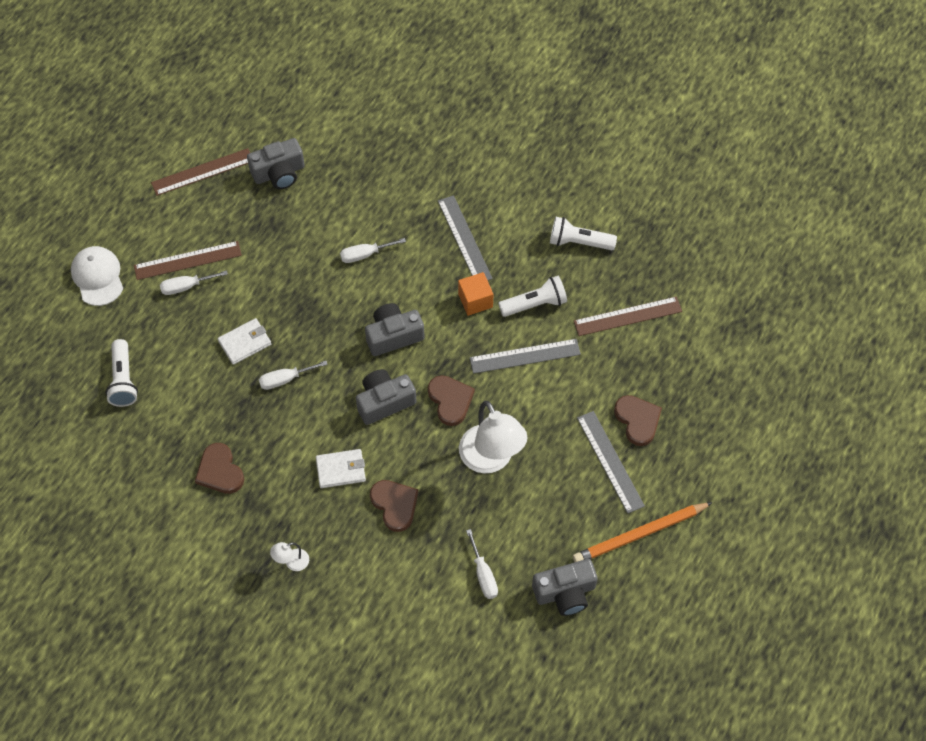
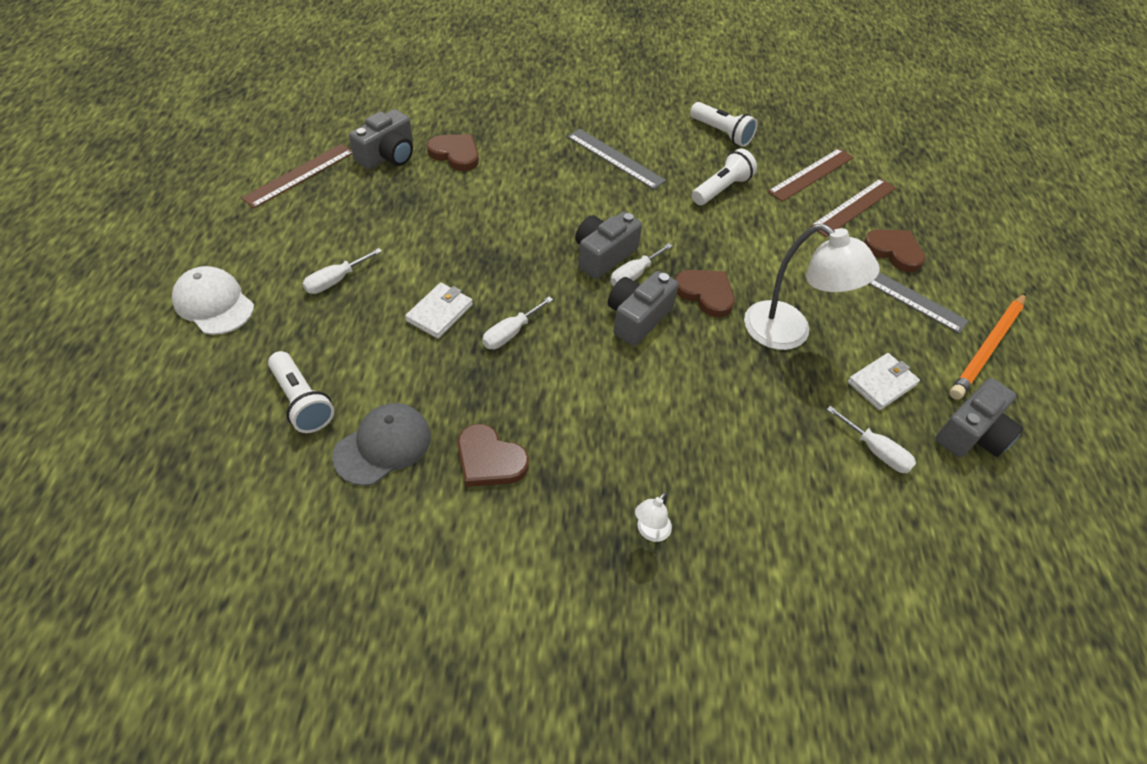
camera: 30 degrees left, 10 degrees down
(159, 433) = (383, 446): none -> grey cap
(187, 260) = (324, 256): brown ruler -> brown ruler (854, 207)
(341, 470) = (637, 402): white wallet -> white wallet (881, 383)
(365, 254) = (524, 196): white screwdriver -> white screwdriver (634, 275)
(395, 505) = (724, 416): brown heart -> brown heart (455, 154)
(475, 300) = (663, 202): orange cube -> none
(525, 356) = (747, 232): grey ruler -> none
(579, 242) = (721, 133): white flashlight -> white flashlight turned 120 degrees counterclockwise

